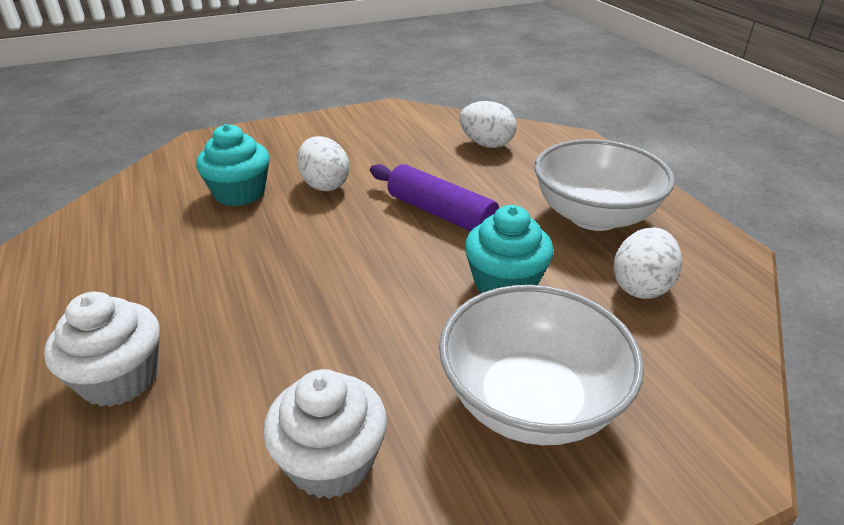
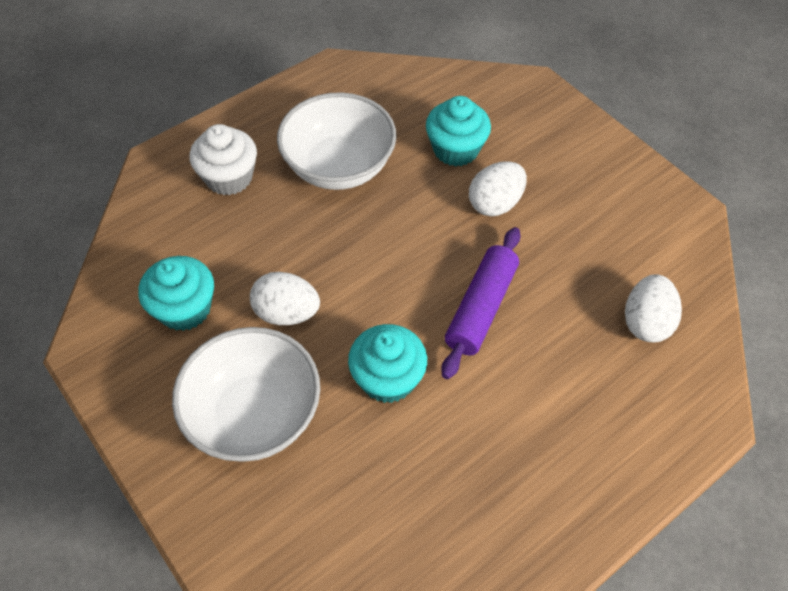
camera: 75 degrees right, 20 degrees up
(331, 462) = (185, 309): white cupcake -> turquoise cupcake
(594, 216) = (529, 447): white bowl -> white bowl (339, 167)
(641, 286) = (417, 494): white egg -> white egg (287, 313)

